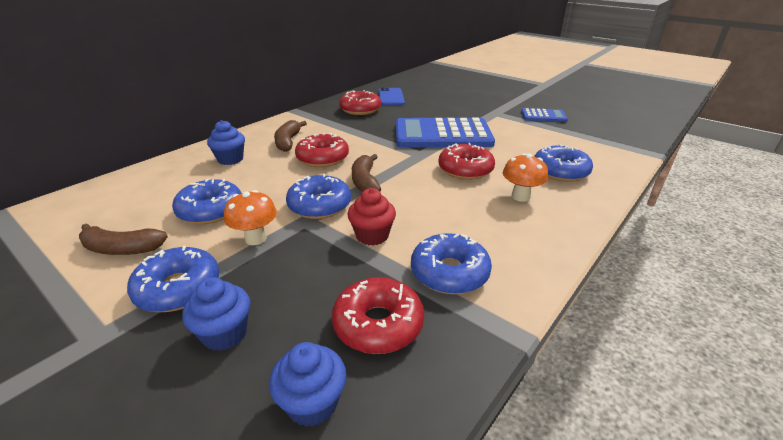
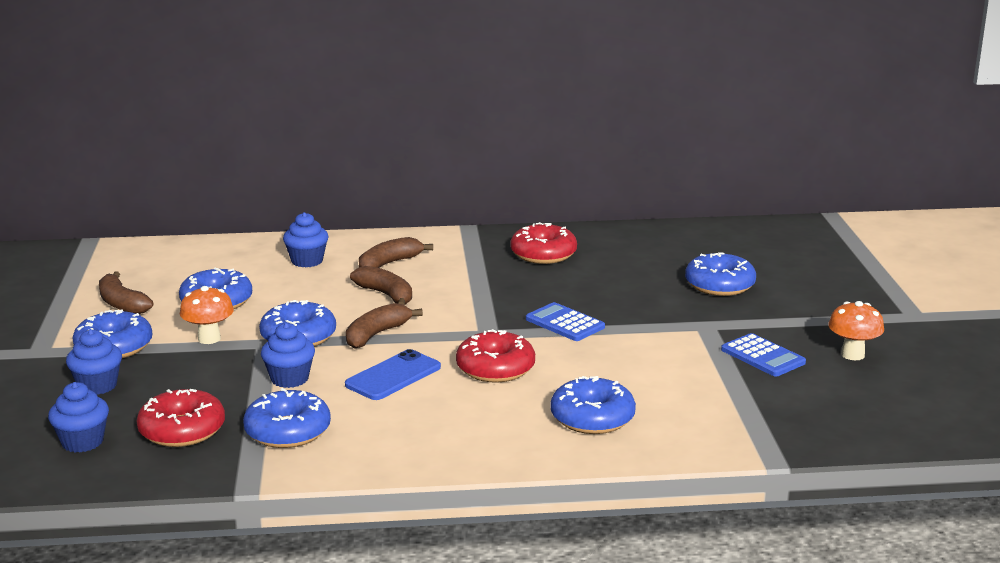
camera: 45 degrees right, 10 degrees down
(322, 158) = (386, 295): red donut -> brown banana
(372, 235) = (289, 379): red cupcake -> blue cupcake
(391, 97) = (620, 251): blue phone -> blue phone (393, 376)
(442, 135) = (565, 323): blue calculator -> blue calculator, size x0.49
(461, 96) = (719, 285): none -> blue donut
(520, 196) = (485, 416): orange mushroom -> orange mushroom (852, 355)

